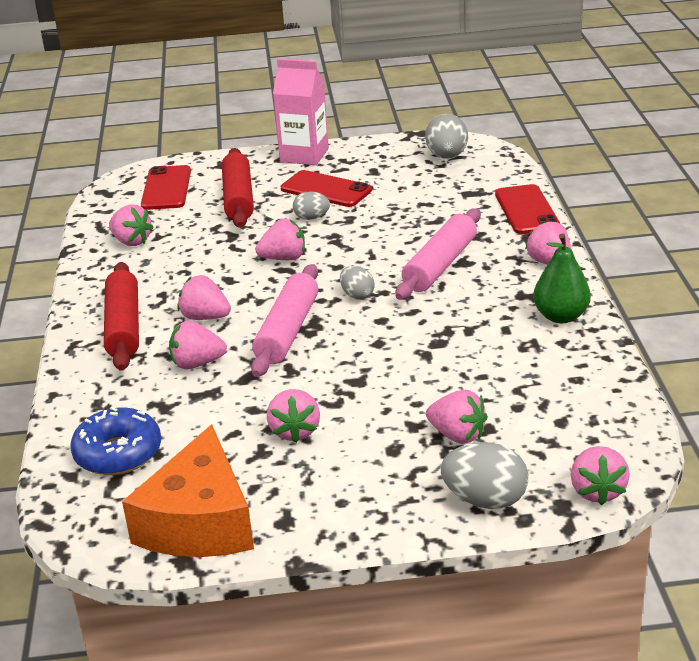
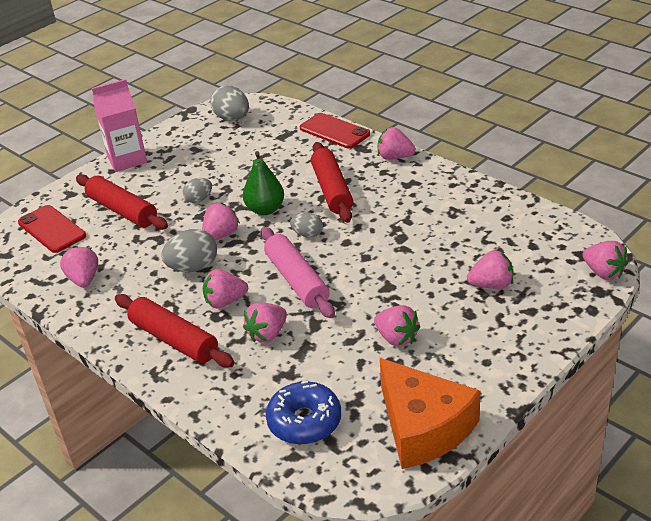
camera: 40 degrees left, 5 degrees up
(131, 241) = (84, 279): pink strawberry -> pink strawberry turned 105 degrees counterclockwise
(326, 190) = (180, 176): red phone -> none
(440, 265) = (332, 190): pink rolling pin -> red rolling pin
(485, 500) = (558, 311): grey egg -> grey egg (193, 267)
(560, 316) = (447, 186): green pear -> green pear (265, 209)

